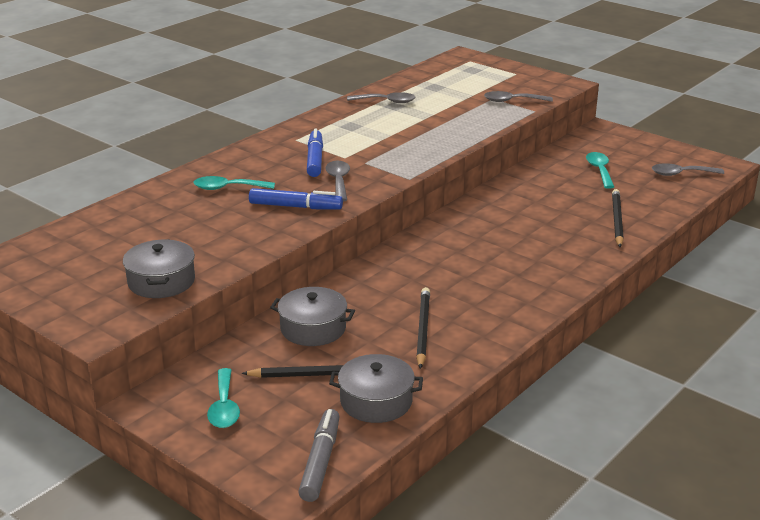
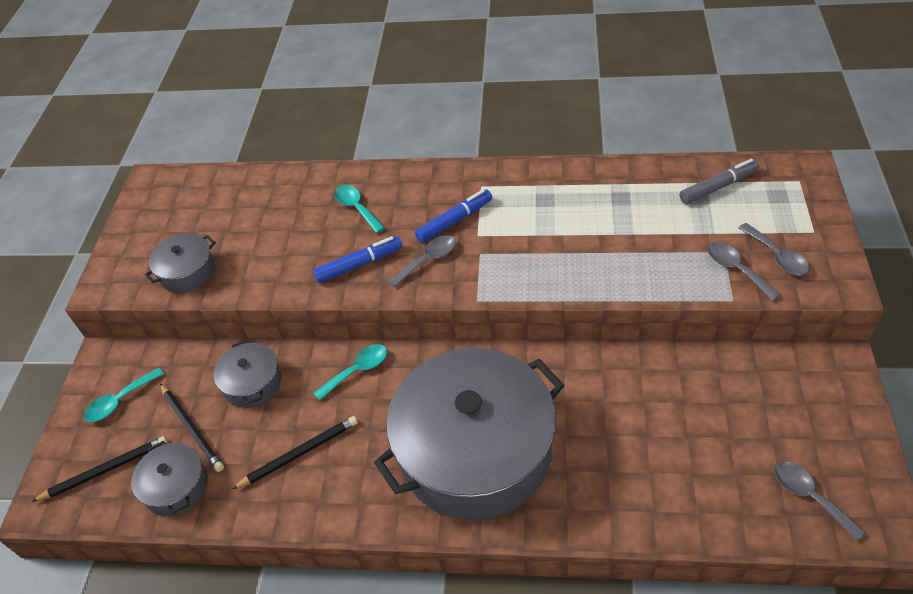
camera: 60 degrees right, 20 degrees up
(295, 206) = (359, 264): blue marker -> blue marker turned 90 degrees counterclockwise
(320, 462) = (82, 500): grey marker -> grey marker (718, 187)
(386, 101) = (623, 188): grey spoon -> grey spoon (777, 256)
(517, 258) = (475, 451): none -> grey pot
(599, 170) = (731, 416): turquoise spoon -> turquoise spoon (357, 370)
(617, 220) = (629, 492): black pencil -> black pencil (105, 470)

